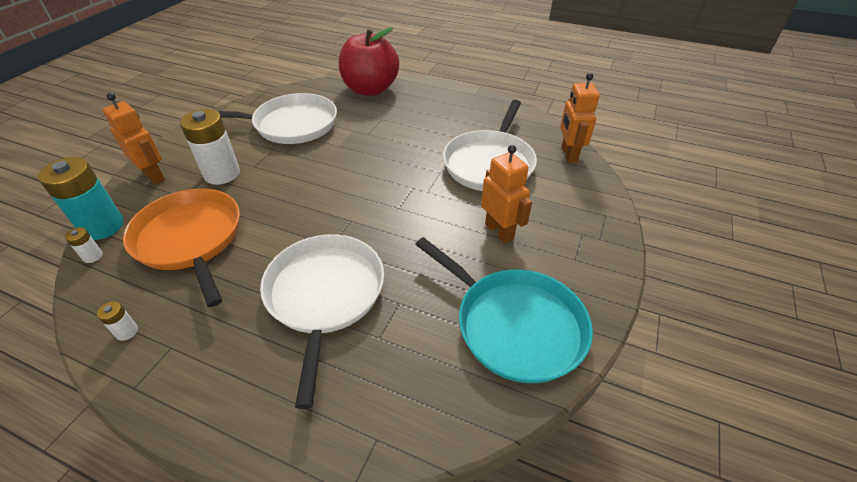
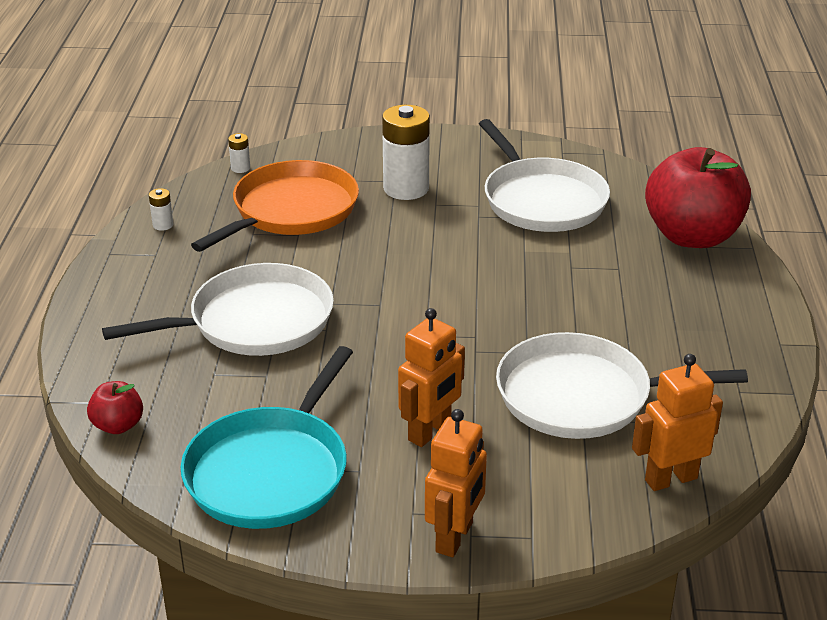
camera: 70 degrees right, 10 degrees down
(102, 226) = (281, 155): turquoise battery -> none
(154, 176) = (374, 149): orange robot -> orange robot (455, 537)
(418, 427) = (118, 425): none -> red apple

